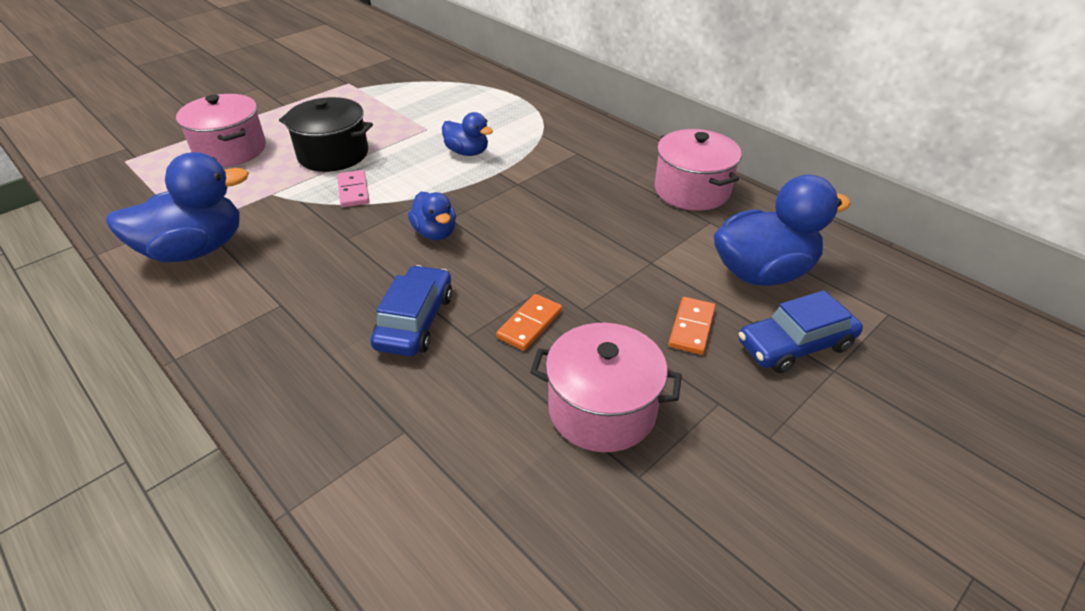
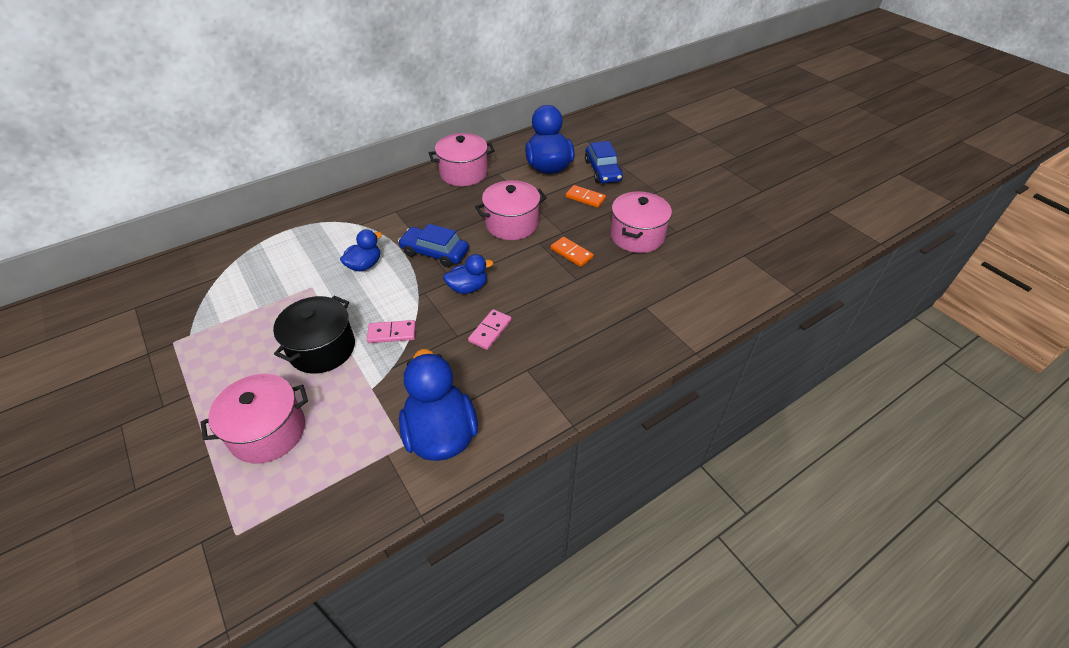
camera: 80 degrees left, 5 degrees up
(354, 263) = (490, 331): none -> pink domino
(415, 321) = (559, 300): blue car -> blue car (435, 252)
(584, 252) = (512, 224): none -> pink pot

